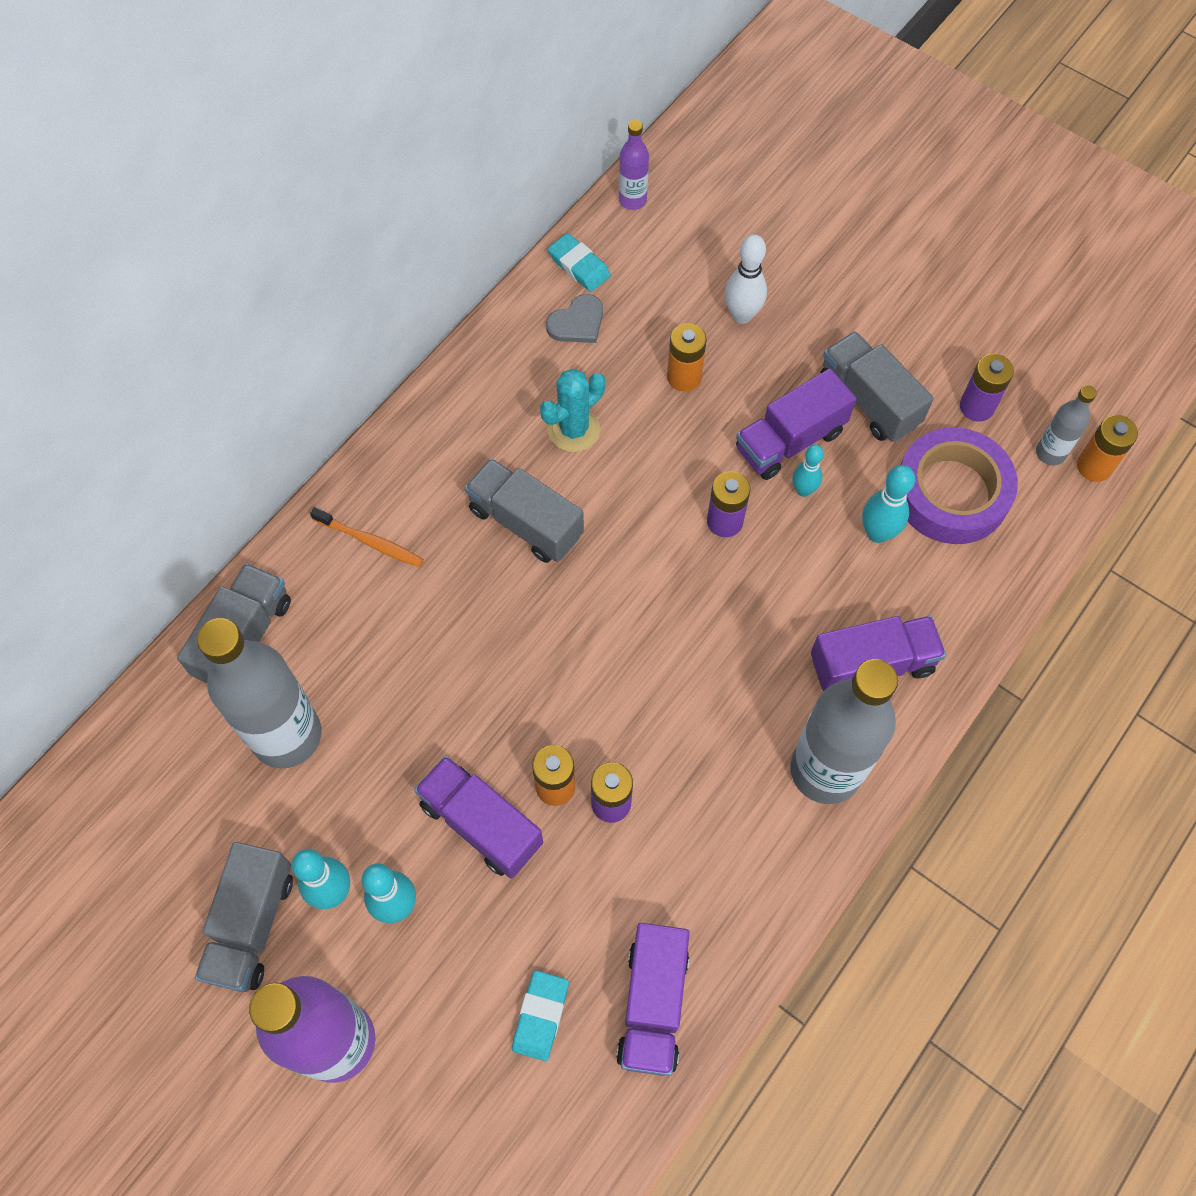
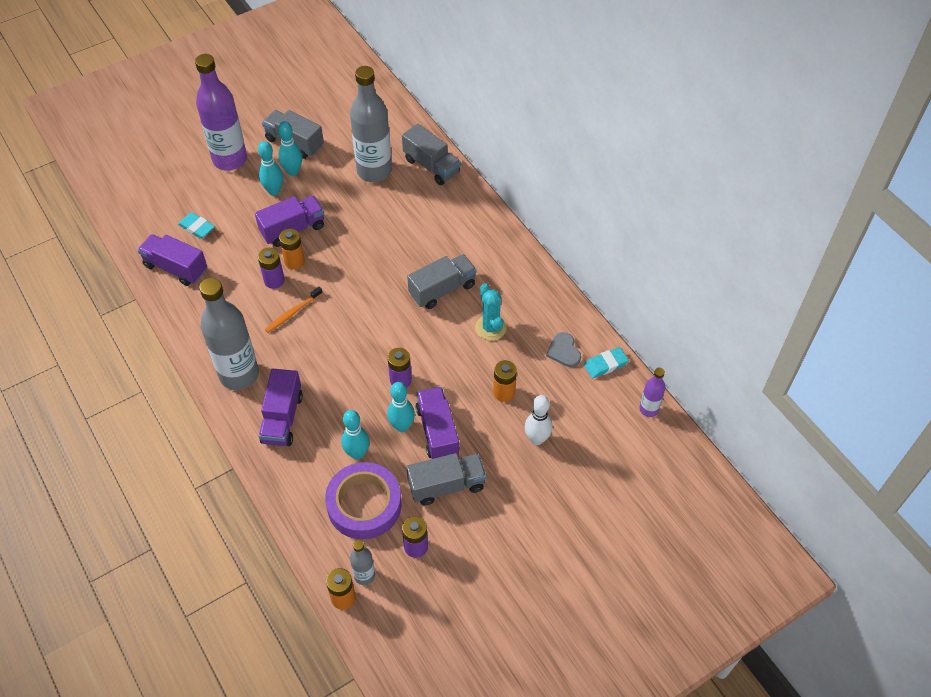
camera: 110 degrees right, 10 degrees down
(370, 542) = (461, 223): orange toothbrush -> orange toothbrush (292, 313)
(803, 490) = (402, 426): turquoise bowling pin -> turquoise bowling pin, size x1.50

